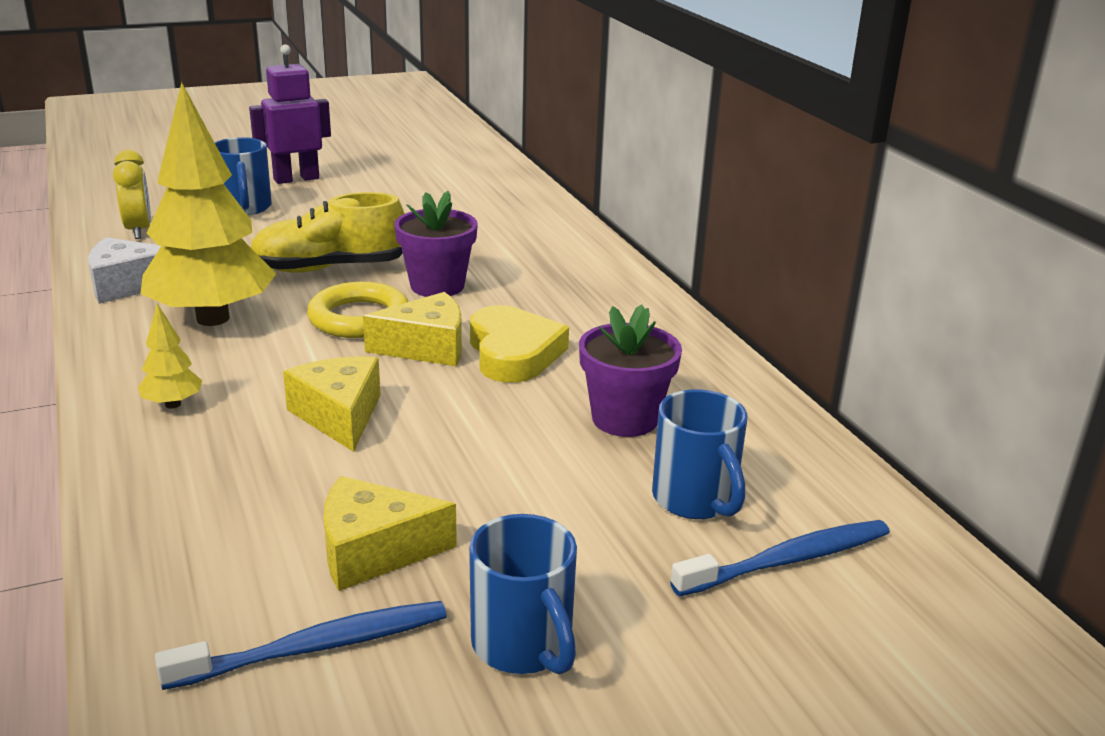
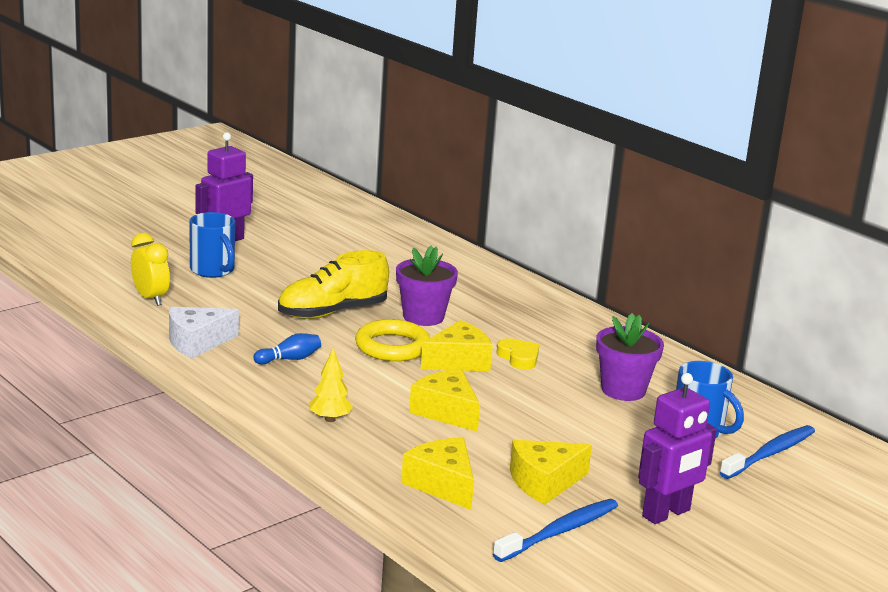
camera: 20 degrees left, 5 degrees down
(213, 318) = (289, 359): yellow tree -> blue bowling pin
(219, 528) = (442, 484): none -> yellow cheese
(513, 353) = (519, 357): yellow heart -> yellow heart, size x0.60
(523, 646) = (666, 514): blue mug -> purple robot

